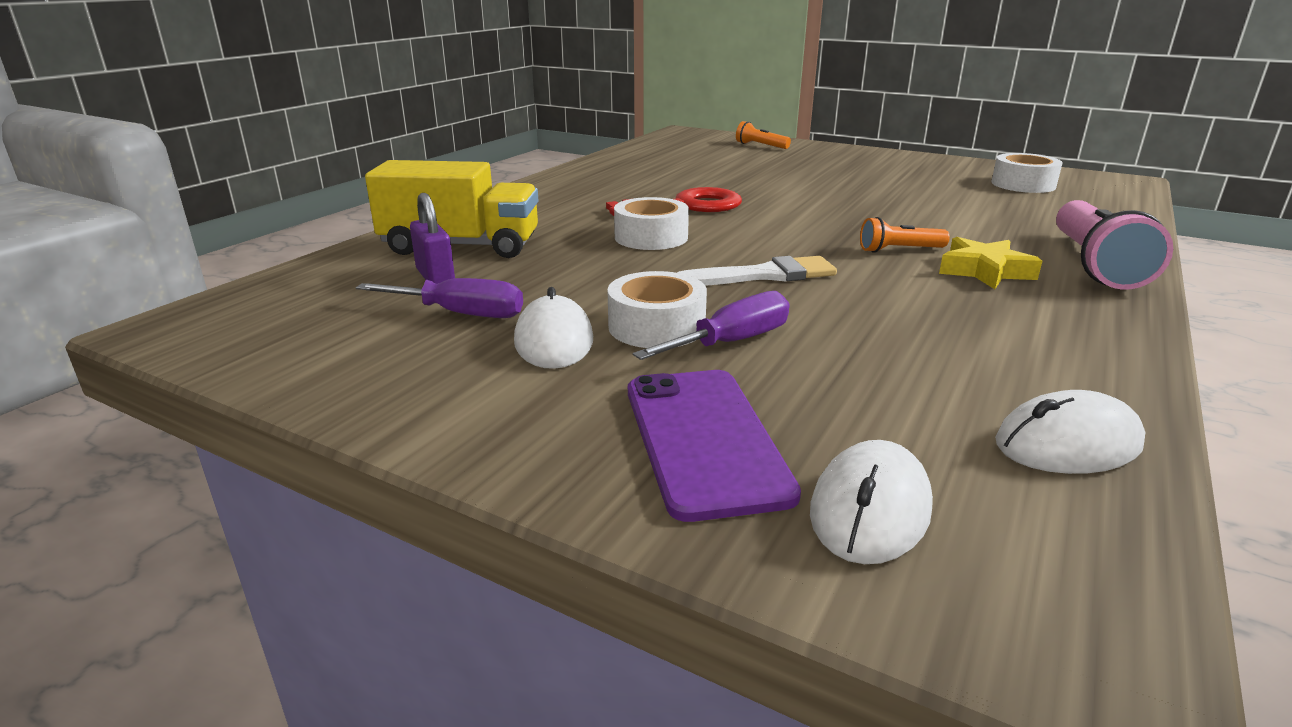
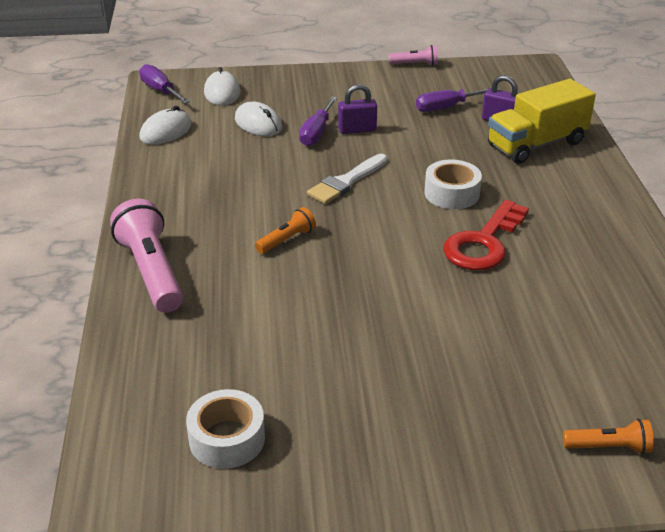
camera: 145 degrees right, 10 degrees up
(321, 410) = (415, 64): none -> pink flashlight
(554, 341) = (387, 109): white mouse -> white mouse (258, 124)
(656, 326) = (357, 130): white tape -> purple padlock
(704, 439) = (286, 94): purple phone -> none
(984, 271) = (223, 234): yellow star -> none
(1084, 601) = (160, 90): none -> purple screwdriver

